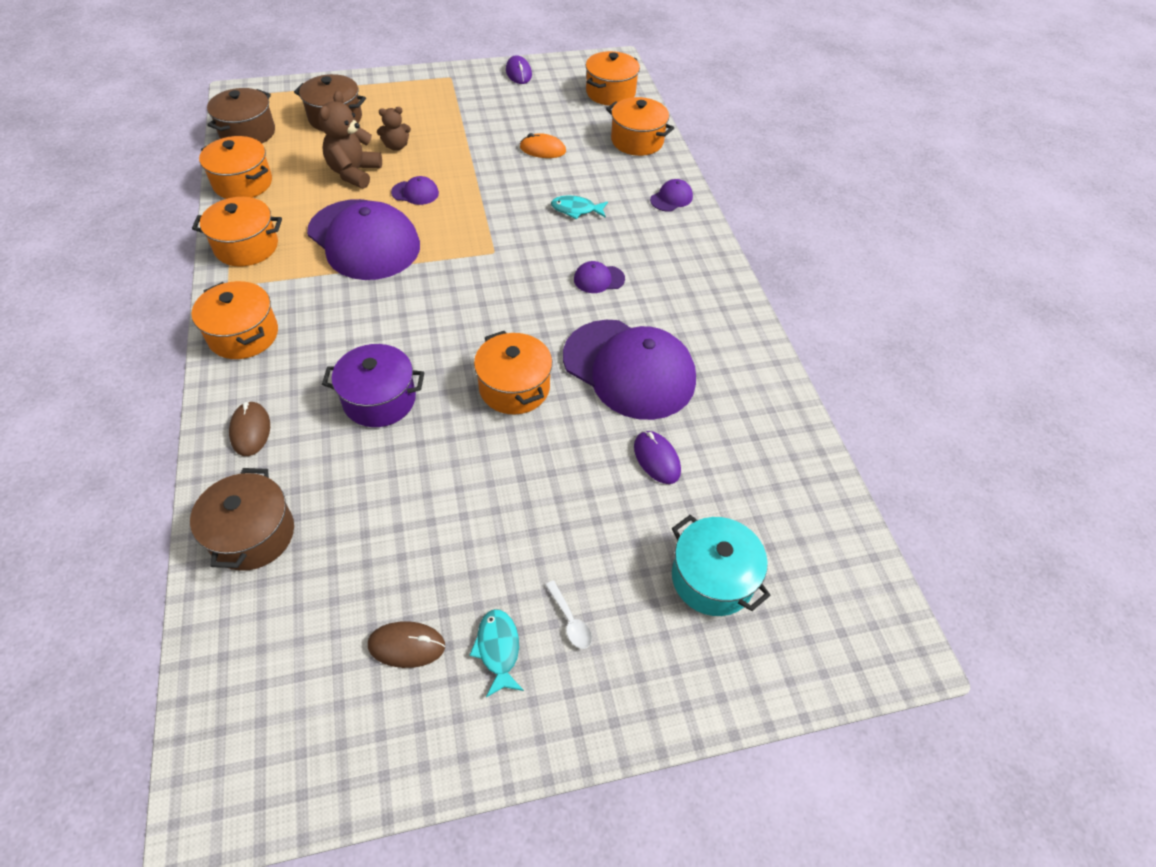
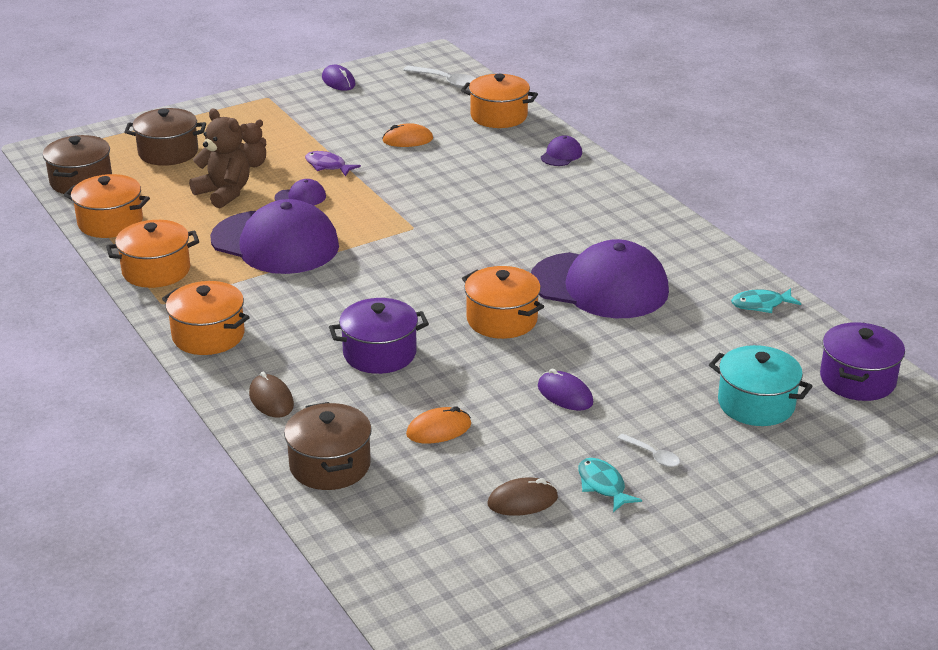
camera: 15 degrees left, 20 degrees down
(354, 173) = (224, 193): brown teddy bear -> brown teddy bear turned 135 degrees clockwise
(379, 517) = (439, 429): none -> orange mouse
(458, 163) = (328, 166): none -> purple fish
(576, 210) = (473, 181): turquoise fish -> turquoise fish (761, 304)
(599, 279) = (530, 228): purple cap -> none
(610, 93) = (446, 82): orange pot -> white spoon
(657, 459) = (662, 340): purple mouse -> purple mouse (565, 394)
(837, 575) = (857, 380): none -> purple pot

